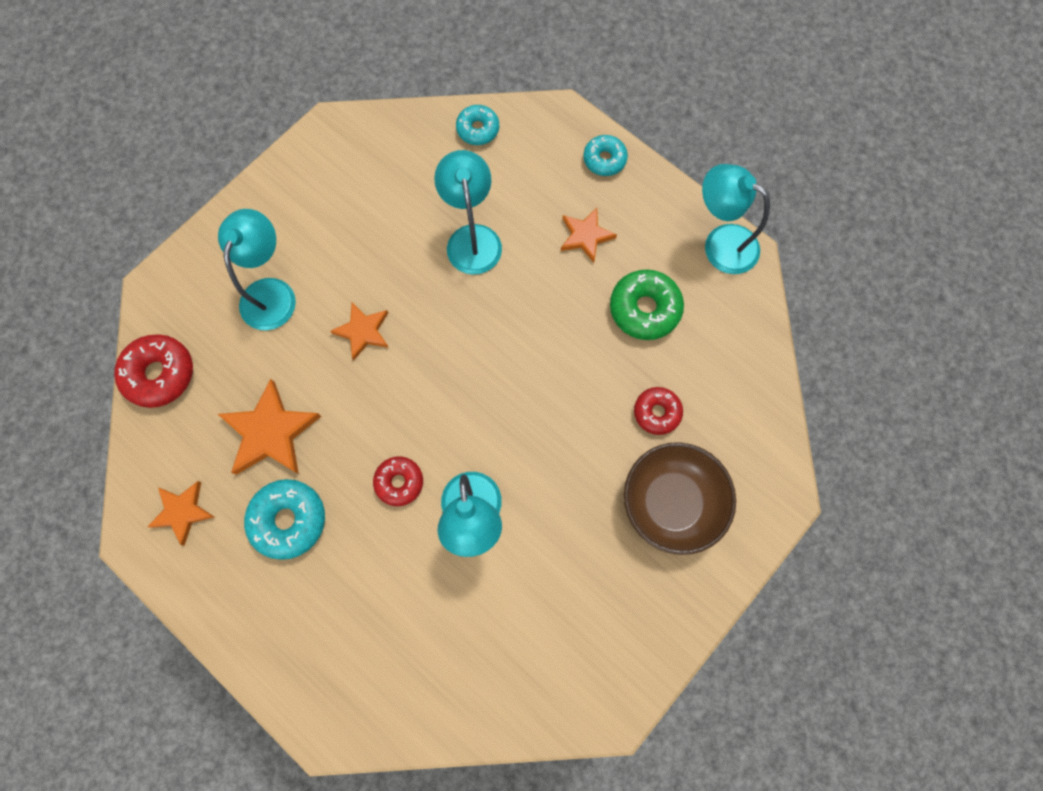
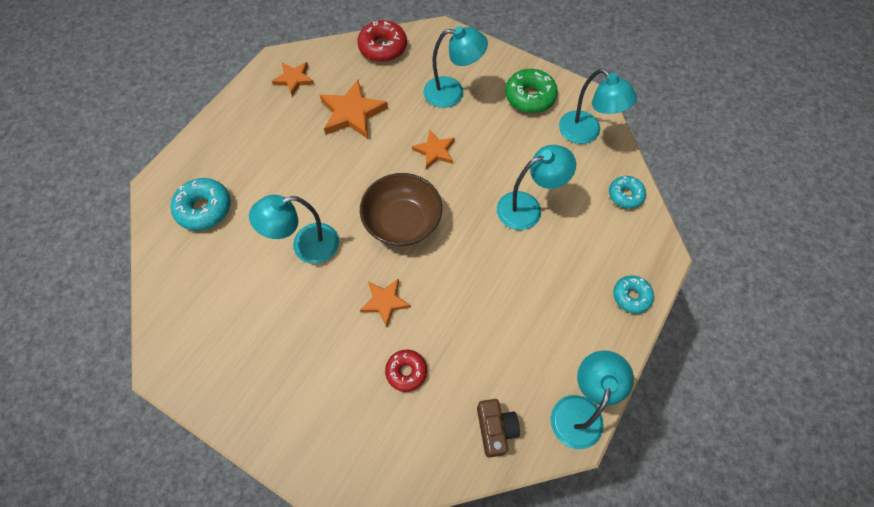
camera: 80 degrees right, 10 degrees down
(288, 520) = (293, 135): turquoise donut -> turquoise donut (204, 208)
(380, 147) = (586, 133): none -> turquoise lamp
(399, 482) = (326, 194): red donut -> none
(585, 236) = (553, 291): orange star -> orange star (385, 302)
(644, 309) = (498, 349): green donut -> green donut (530, 97)
(671, 502) = (330, 394): brown bowl -> brown bowl (402, 222)
(731, 330) = (495, 429): none -> brown camera

